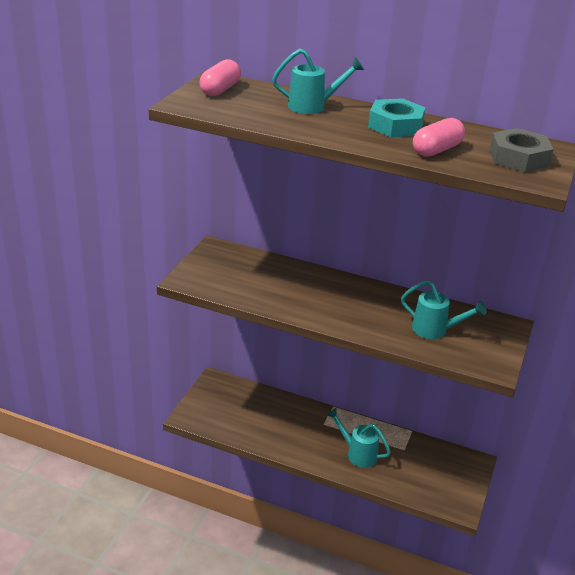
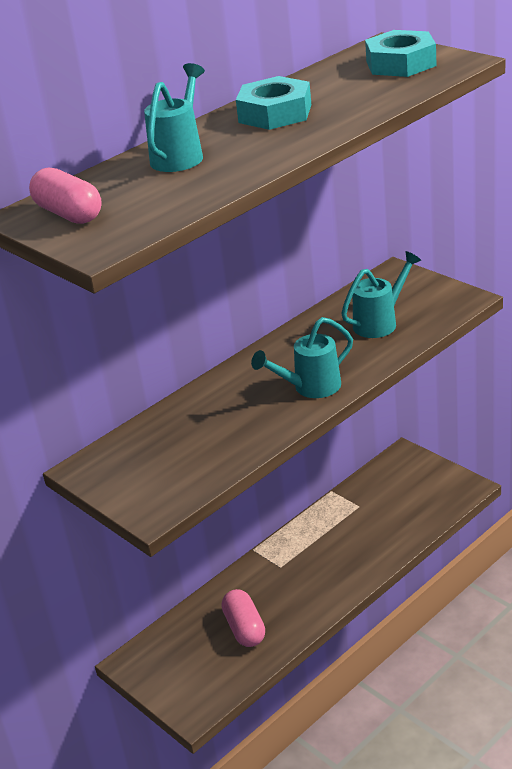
camera: 60 degrees left, 0 degrees up
(357, 454) = (348, 548): turquoise watering can -> turquoise watering can (310, 388)
(436, 150) = (357, 100): pink capsule -> pink capsule (244, 628)
(518, 158) = (400, 63): grey nut -> turquoise nut

